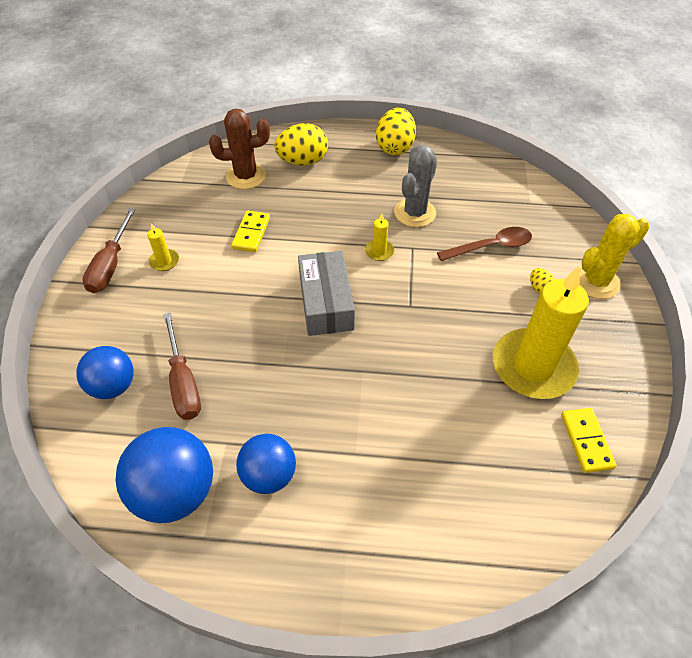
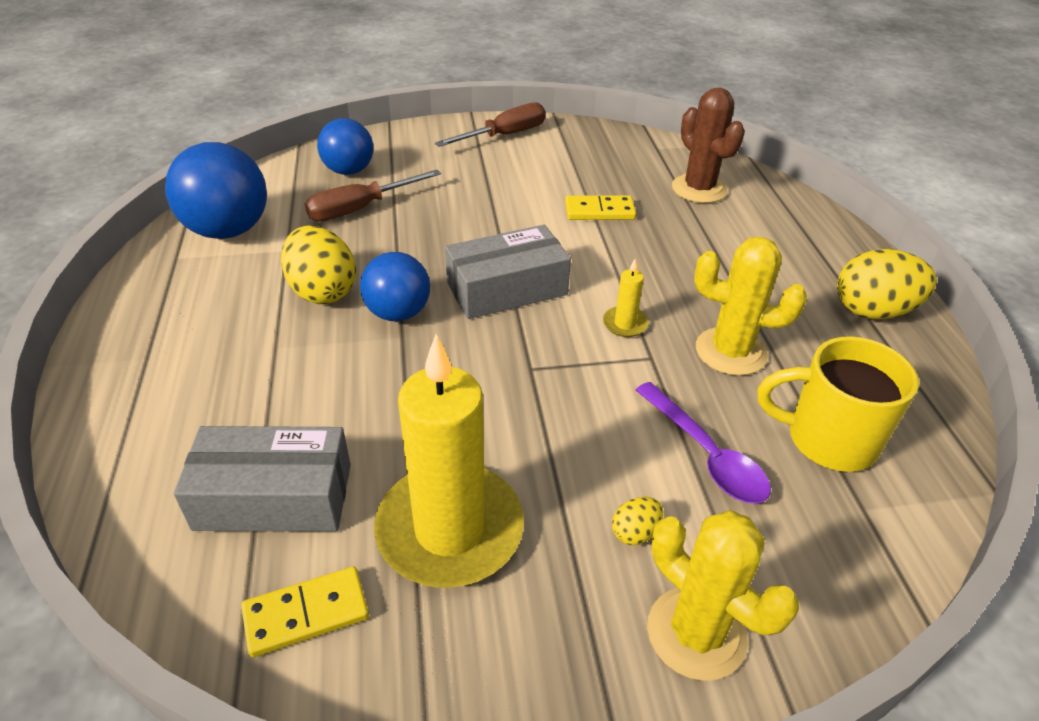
camera: 75 degrees right, 10 degrees down
(111, 265) = (504, 135): brown screwdriver -> brown screwdriver turned 150 degrees clockwise
(164, 261) = (524, 164): yellow candle -> none
(269, 475) = (246, 285): blue ball -> blue ball (398, 313)
(303, 161) = (764, 228): yellow egg -> yellow egg (322, 291)
(415, 213) = (730, 351): grey cactus -> yellow cactus
(486, 199) = (827, 440): none -> yellow mug
(491, 246) = (706, 455): brown spoon -> purple spoon
(502, 456) = (274, 497): none -> grey box

